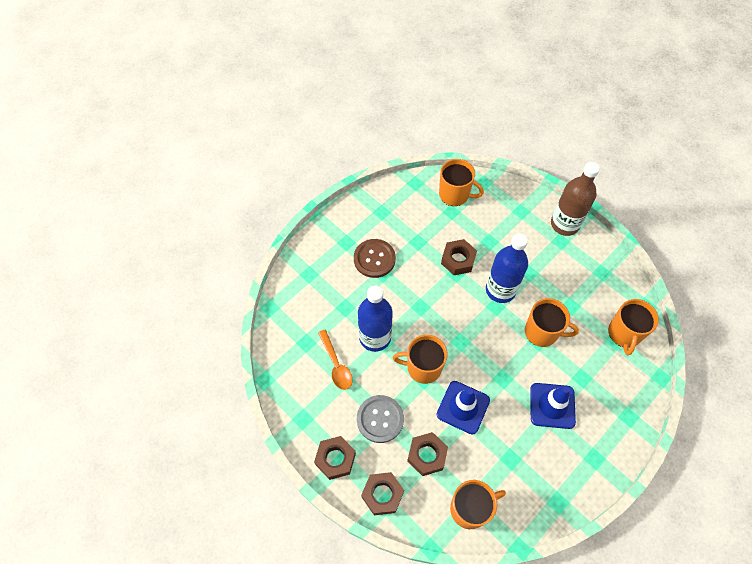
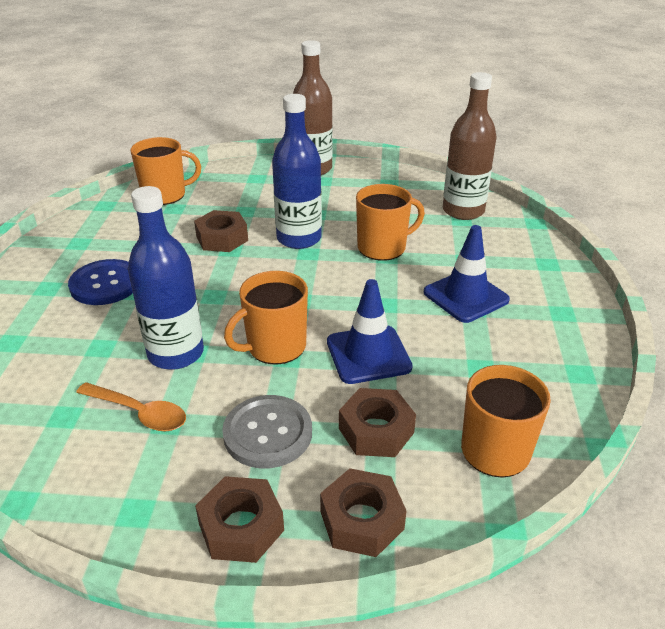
camera: 40 degrees left, 25 degrees down
(374, 259) = (105, 284): brown button -> blue button
(624, 333) = (463, 211): orange mug -> brown bottle

